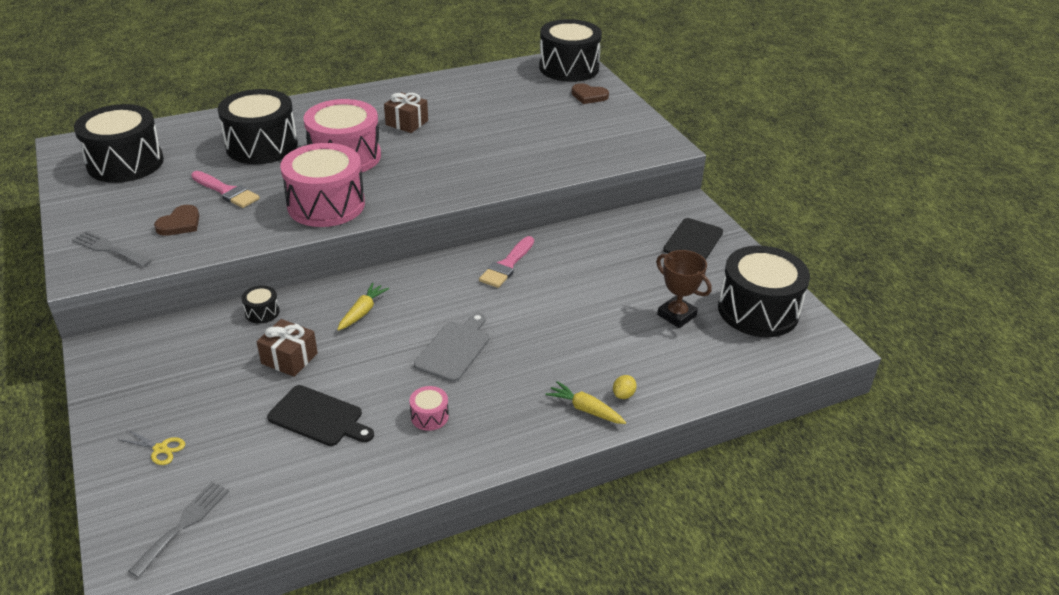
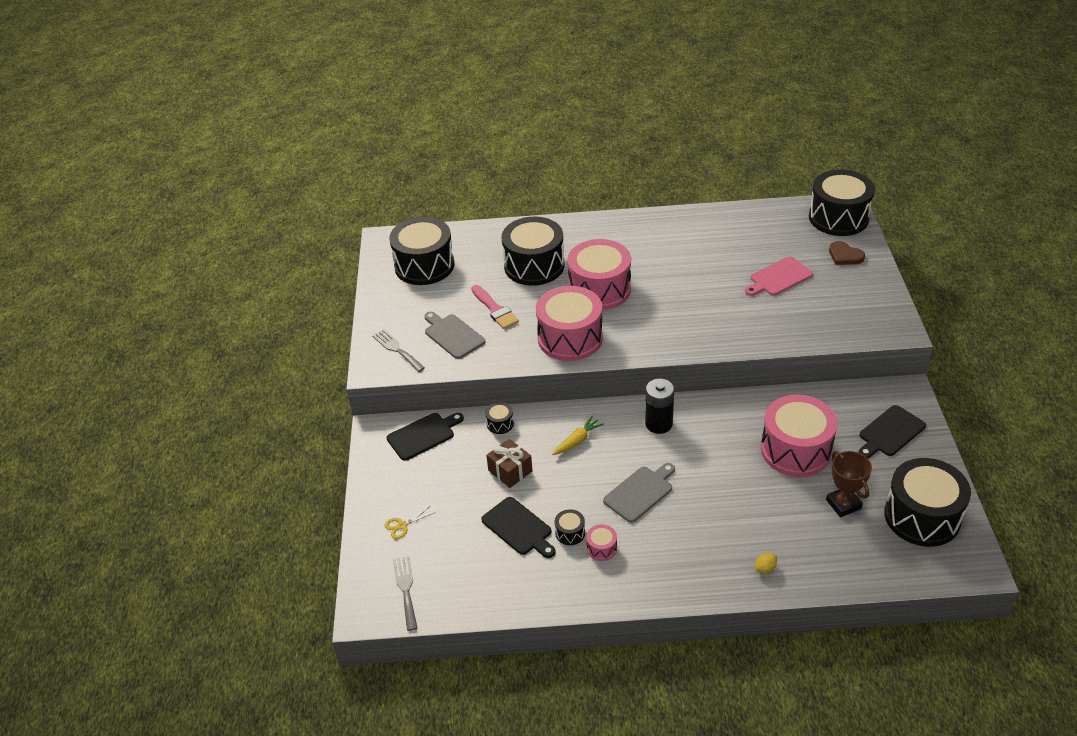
camera: 25 degrees right, 5 degrees up
(160, 449) = (402, 525): yellow scissors -> yellow scissors turned 105 degrees clockwise
(165, 342) = (423, 435): none -> black cutting board
(180, 223) = (453, 335): brown heart -> grey cutting board
(184, 524) = (406, 589): grey fork -> grey fork turned 60 degrees counterclockwise
(385, 408) = (570, 533): none -> black drum
(407, 123) = (663, 260): brown gift -> none
(450, 278) = (658, 424): none -> black battery
(507, 265) = (711, 421): pink brush -> none
(532, 121) = (779, 277): none -> pink cutting board
(585, 409) = (728, 573): yellow carrot -> none
(606, 276) = (795, 450): none -> pink drum

